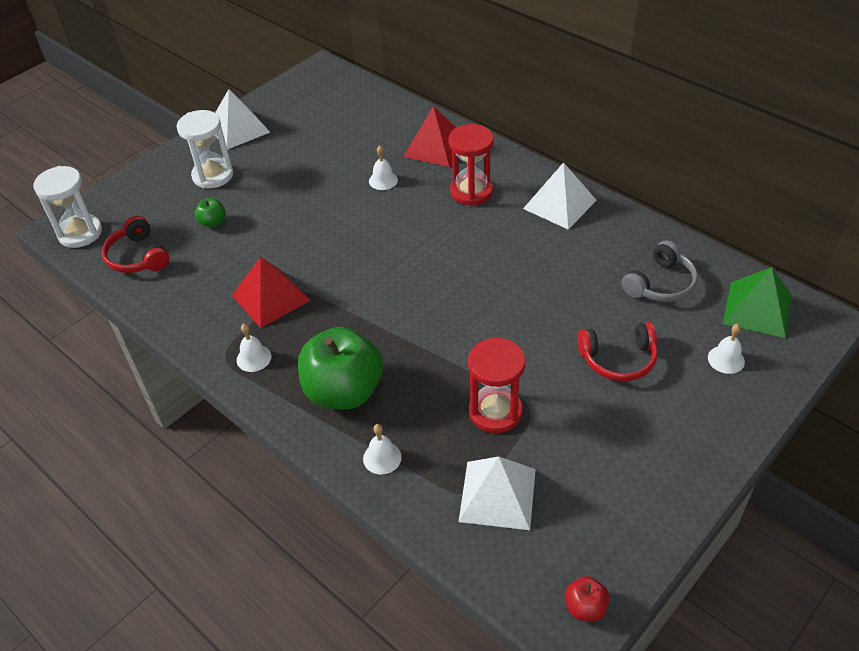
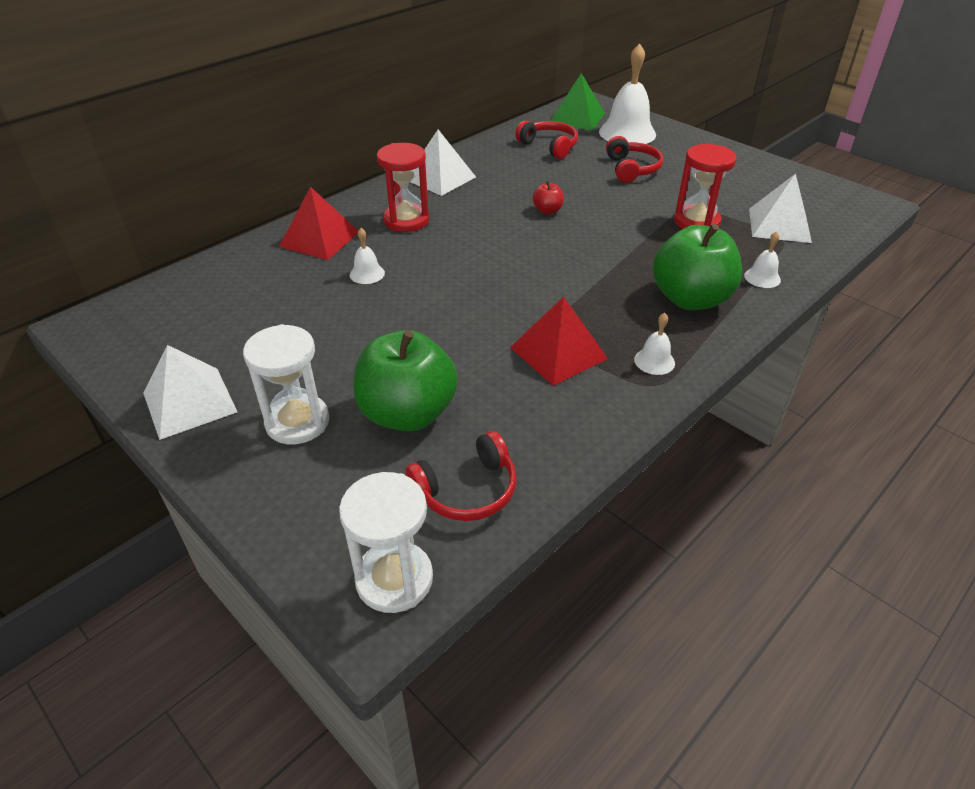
camera: 90 degrees left, 5 degrees down
(213, 222) = (407, 413): green apple -> green apple, size x2.30
(585, 607) = (857, 198): red apple -> red apple (547, 210)
(660, 284) = (549, 146): grey headphones -> red headphones
(726, 359) = (627, 133): white bell -> white bell, size x2.15

